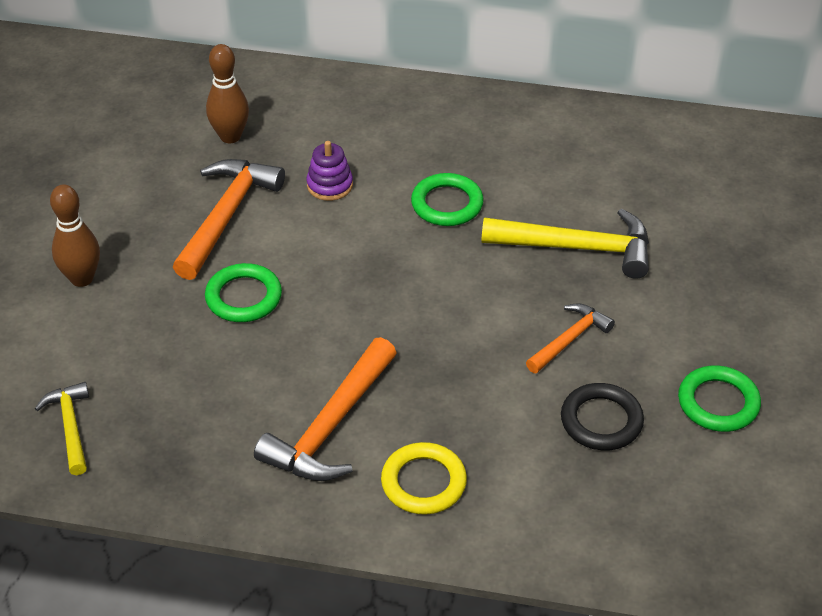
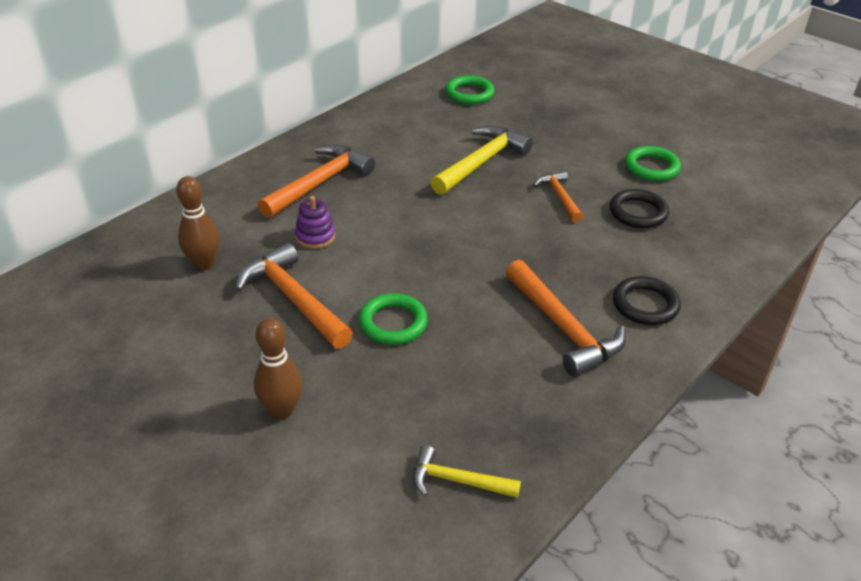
camera: 60 degrees left, 5 degrees down
(420, 146) = (319, 183): none -> orange hammer
(423, 482) = (645, 304): yellow ring -> black ring
(447, 204) = (389, 194): green ring -> green ring (469, 94)

